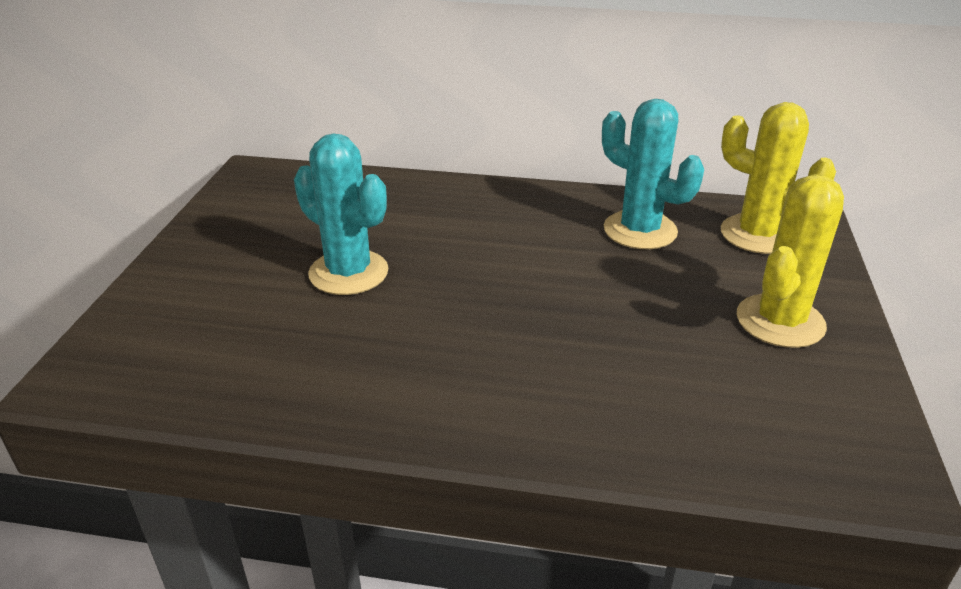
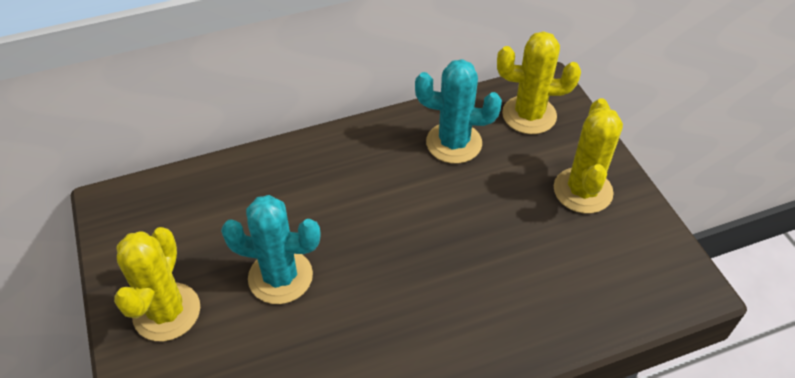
camera: 30 degrees left, 15 degrees up
(217, 260) = (167, 312): none -> yellow cactus

